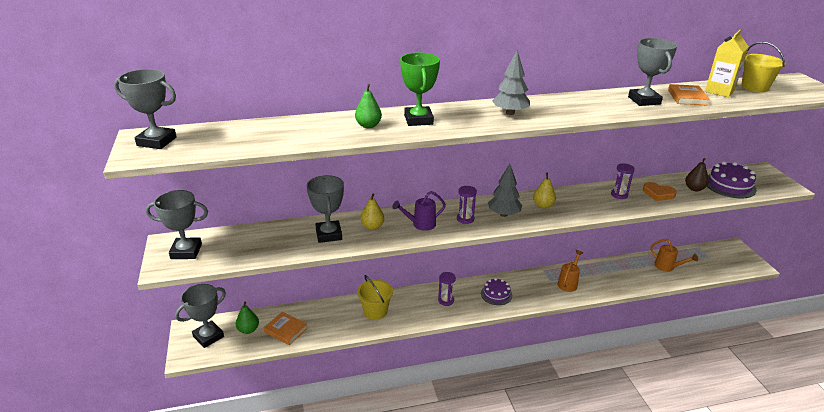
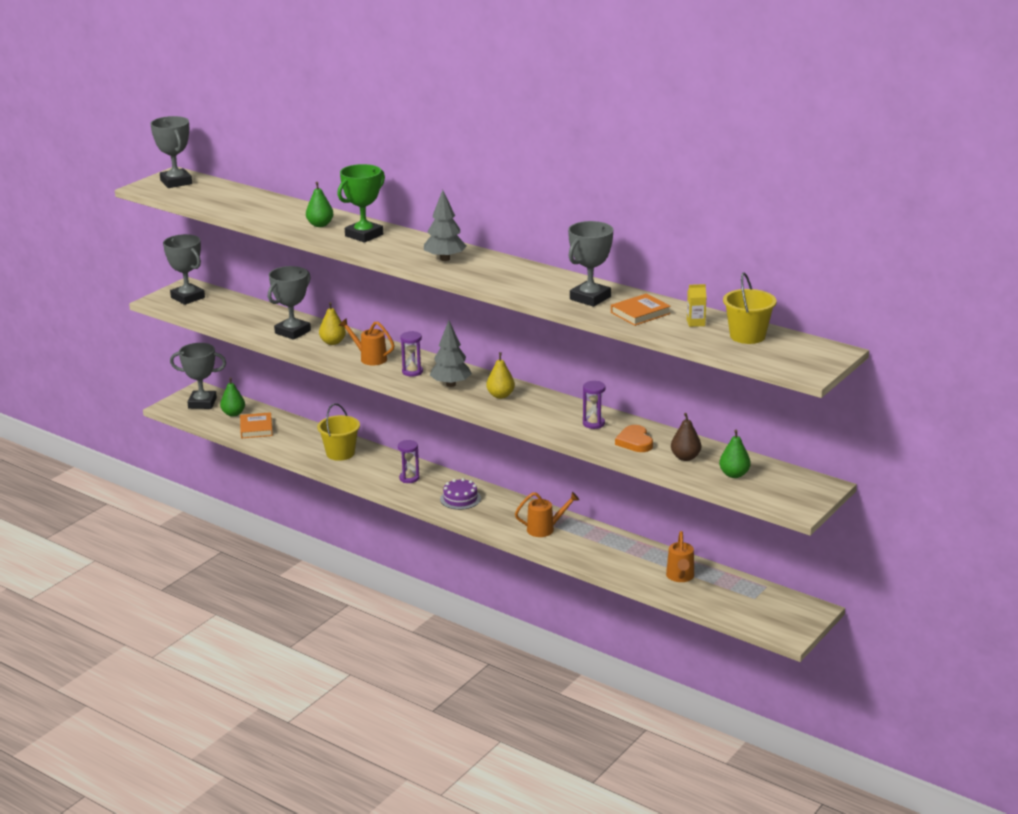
camera: 50 degrees right, 5 degrees down
(420, 224) = (370, 358): purple watering can -> orange watering can
(719, 91) = (695, 323): yellow carton -> yellow carton, size x0.52
(729, 185) = (734, 474): purple cake -> green pear

